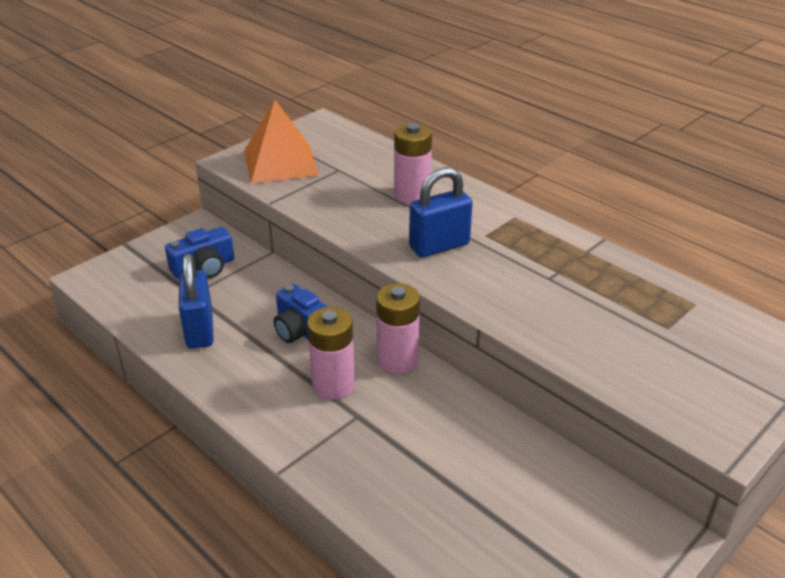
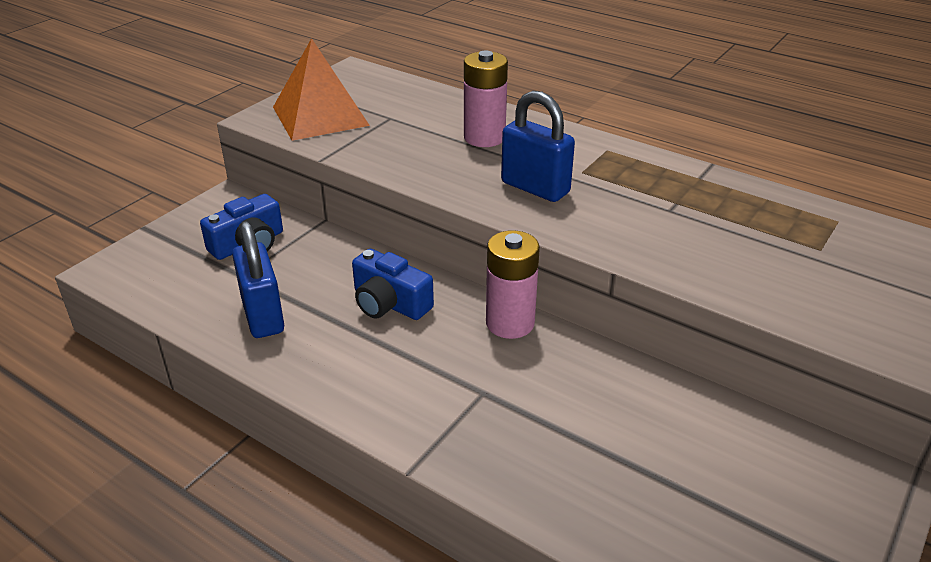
camera: 10 degrees left, 0 degrees up
(333, 385) = (444, 360): pink battery -> none
(439, 246) = (535, 188): blue padlock -> blue padlock turned 75 degrees clockwise

